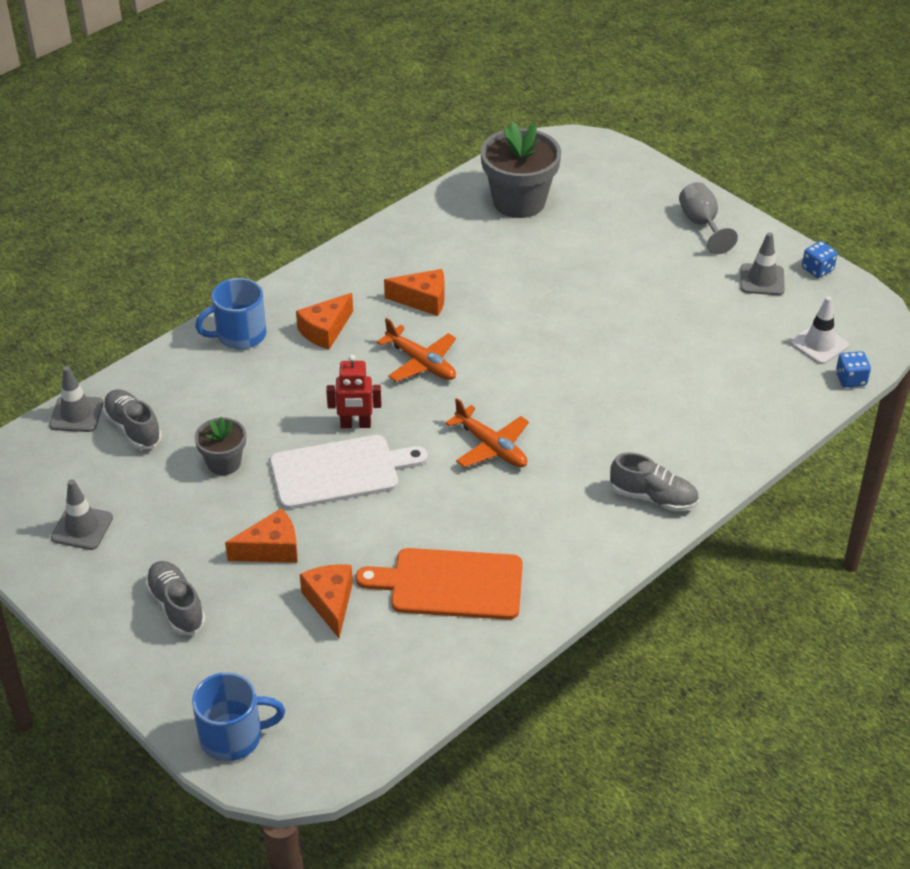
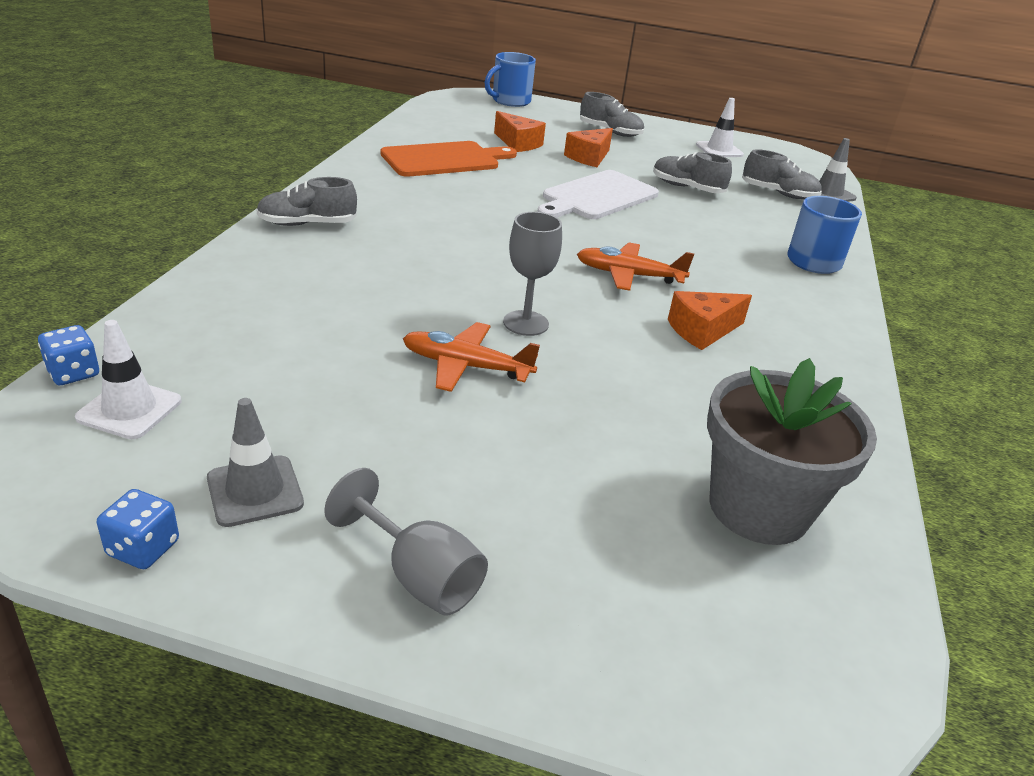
camera: 145 degrees right, 10 degrees down
(82, 528) = (719, 150): grey traffic cone -> white traffic cone
(224, 463) = (687, 188): grey flower pot -> grey shoe
(325, 330) = (752, 281): orange cheese -> none
(355, 424) = (625, 223): red robot -> none
(491, 447) = (492, 230): orange plane -> orange plane (466, 366)
(544, 340) = (526, 323): none -> grey goblet

